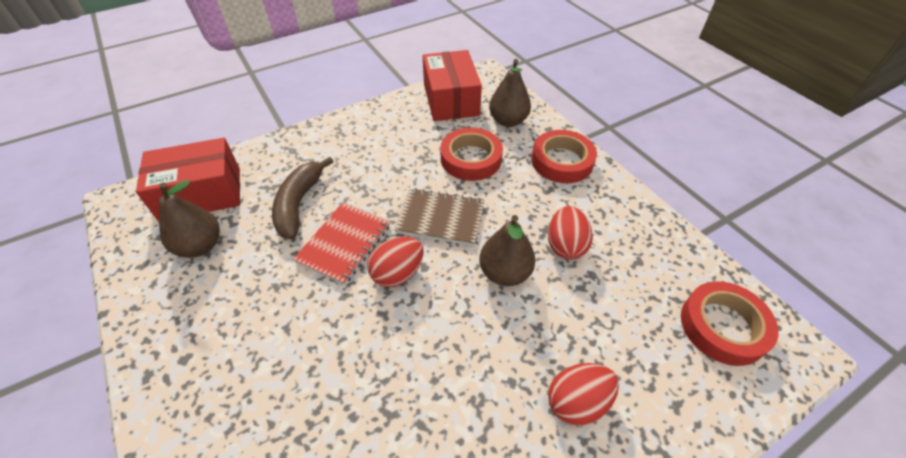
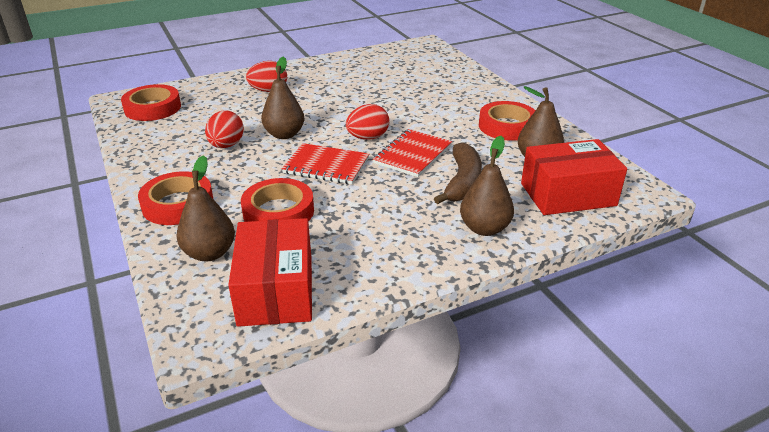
camera: 175 degrees left, 15 degrees down
(203, 314) = (507, 126): none -> red tape
(296, 152) = (484, 228): none -> brown pear
(440, 218) = (326, 166): brown notebook -> red notebook

